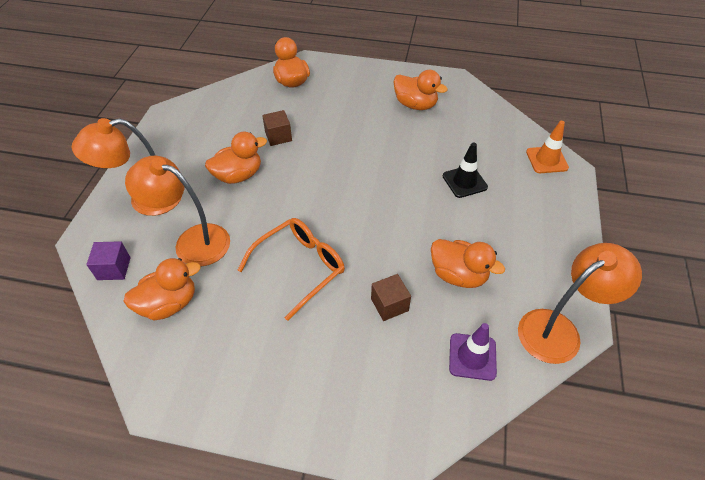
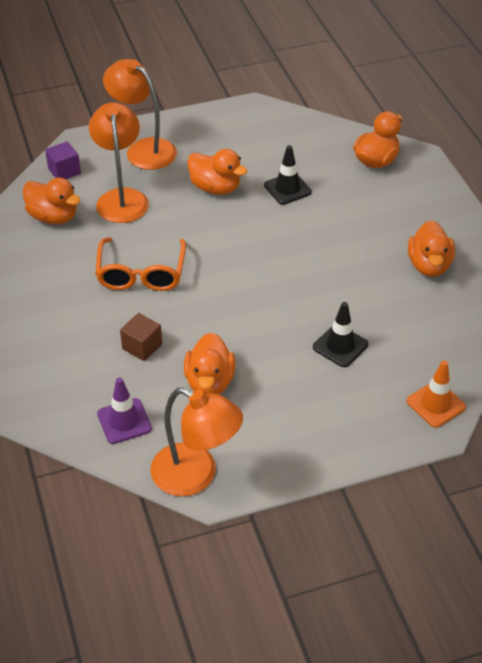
camera: 60 degrees right, 5 degrees down
(278, 136) = (287, 189): brown cube -> black traffic cone
(300, 267) = (141, 273): orange glasses -> orange glasses turned 75 degrees clockwise

